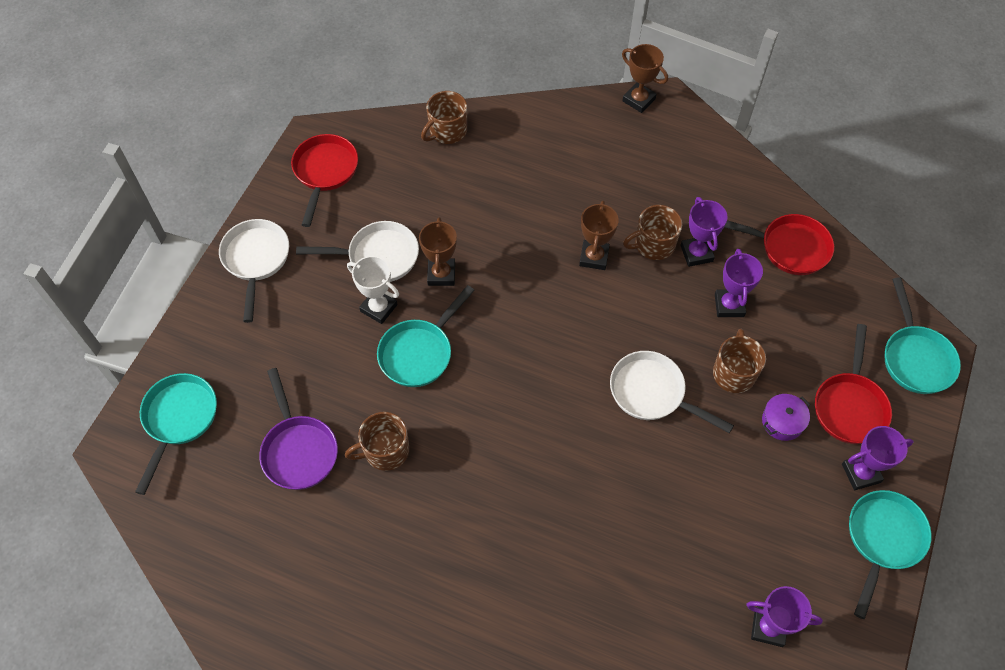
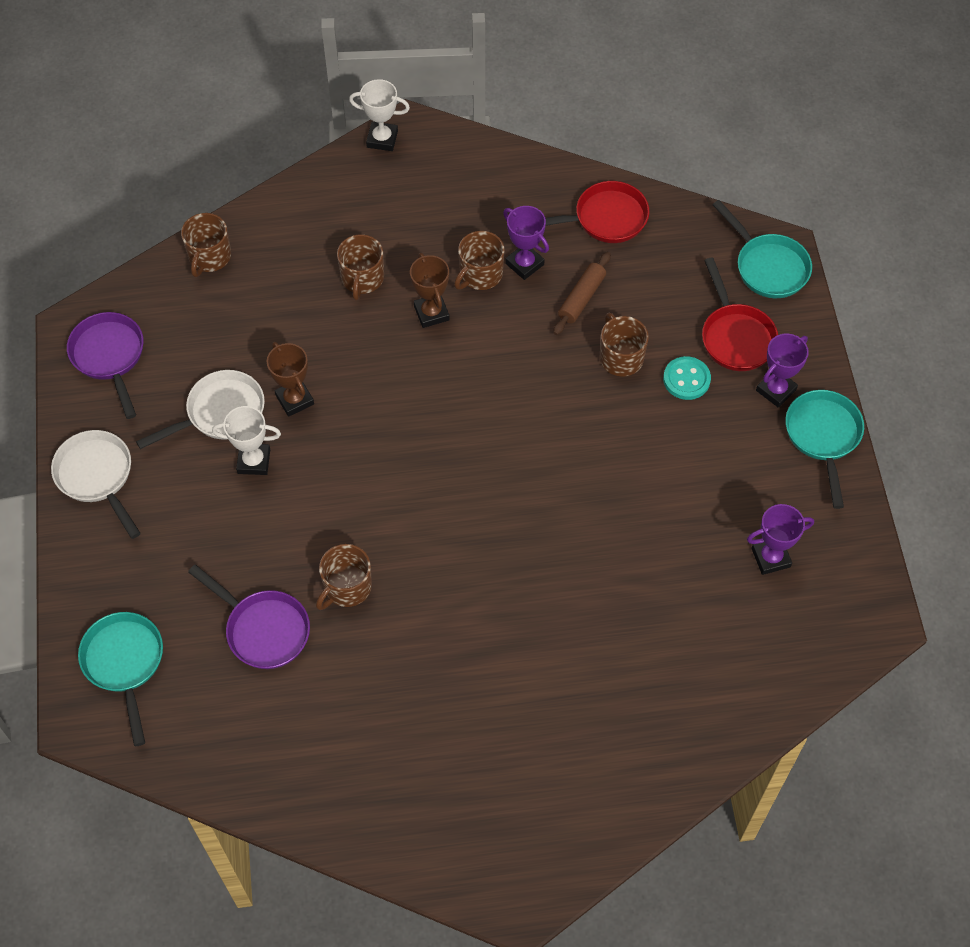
camera: 30 degrees left, 0 degrees up
(325, 172) = (110, 357): red pan -> purple pan
(419, 352) = (321, 483): turquoise pan -> none
(555, 203) = (362, 278): none -> brown mug
(638, 100) = (382, 139): brown trophy -> white trophy
(652, 393) = (559, 411): white pan -> none
(729, 305) = (581, 298): purple trophy -> brown rolling pin
(782, 422) = (686, 379): purple pot -> turquoise button

